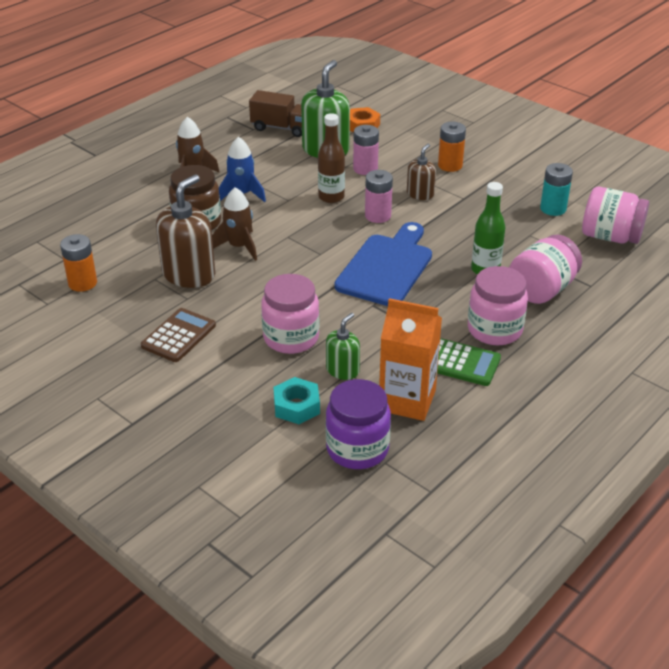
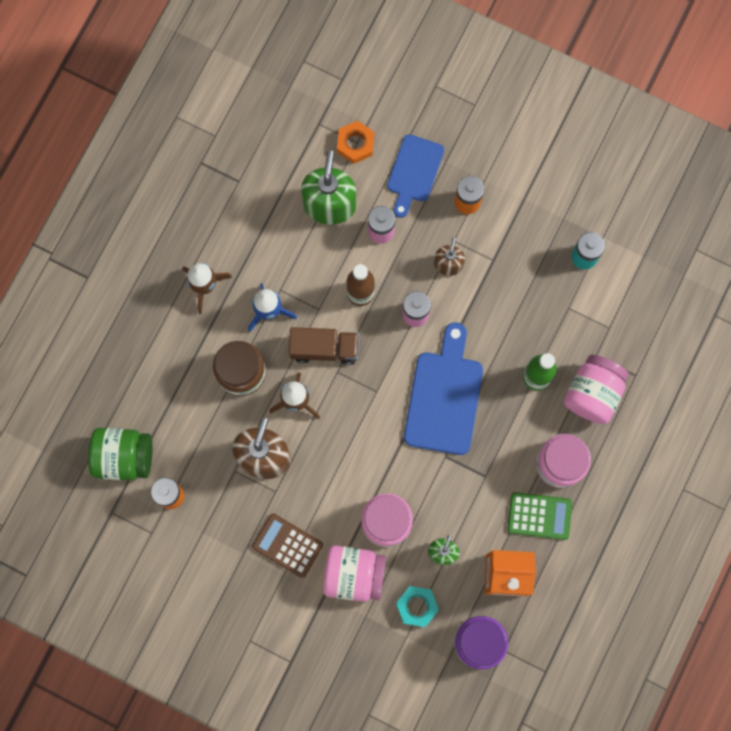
camera: 15 degrees left, 40 degrees up
(55, 253) = (124, 457): none -> green jar
(178, 336) = (287, 545): brown calculator -> brown calculator turned 75 degrees counterclockwise
(281, 128) = (268, 171): brown truck -> brown truck (324, 349)
(407, 145) = (414, 172): none -> blue cutting board
(610, 236) = (645, 291): pink jar -> pink jar (354, 575)

